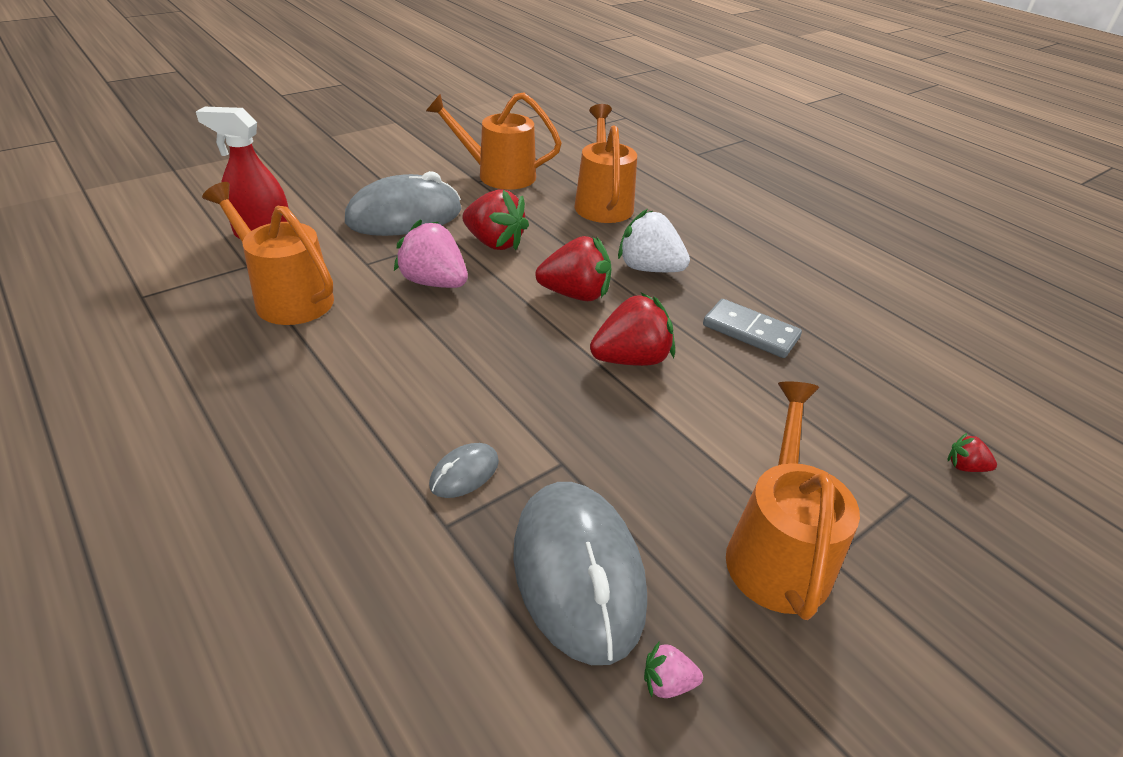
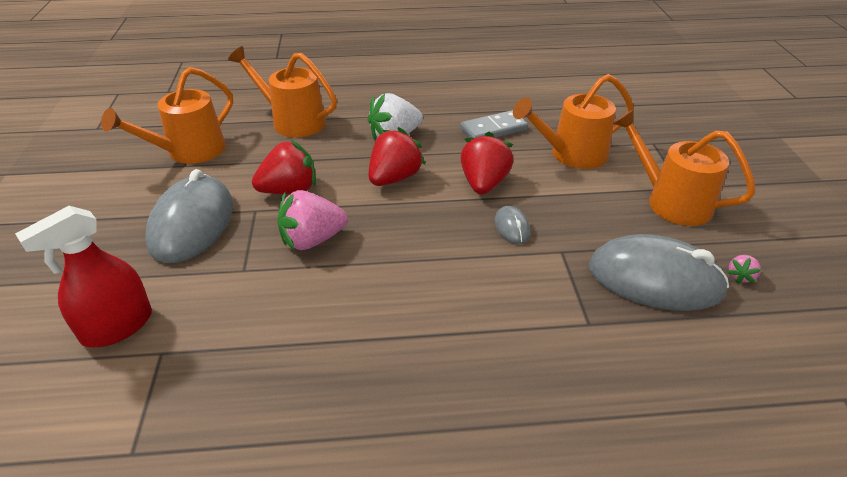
camera: 55 degrees left, 0 degrees up
(286, 297) = (246, 336): orange watering can -> orange watering can (571, 154)
(464, 473) = (546, 298): grey mouse -> grey mouse (512, 227)
(965, 467) = (644, 119): red strawberry -> none

